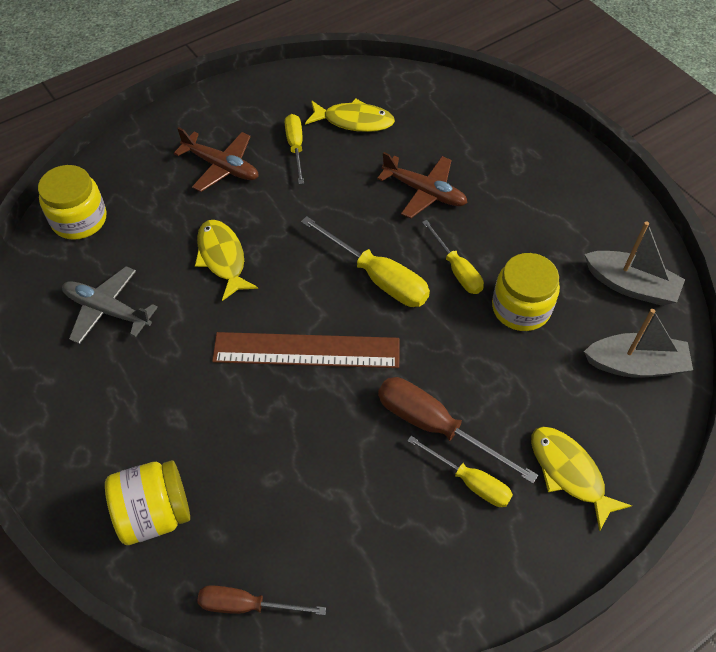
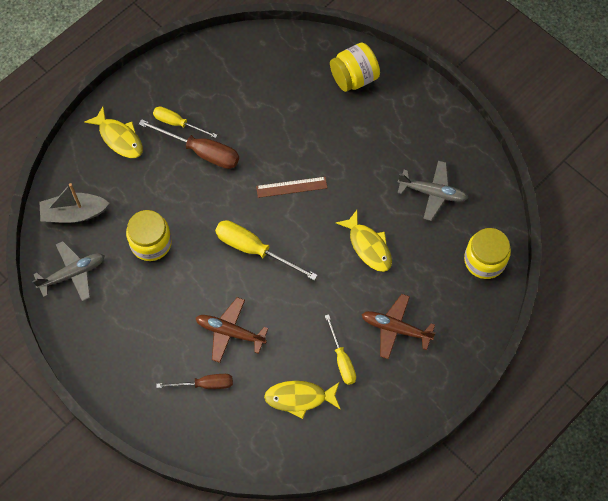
camera: 170 degrees right, 10 degrees up
(247, 605) = (290, 44): brown screwdriver -> brown screwdriver (205, 384)
(306, 350) = (291, 187): brown ruler -> brown ruler, size x0.57
(456, 269) = (198, 266): yellow screwdriver -> none
(630, 286) = (73, 274): grey boat -> grey plane

